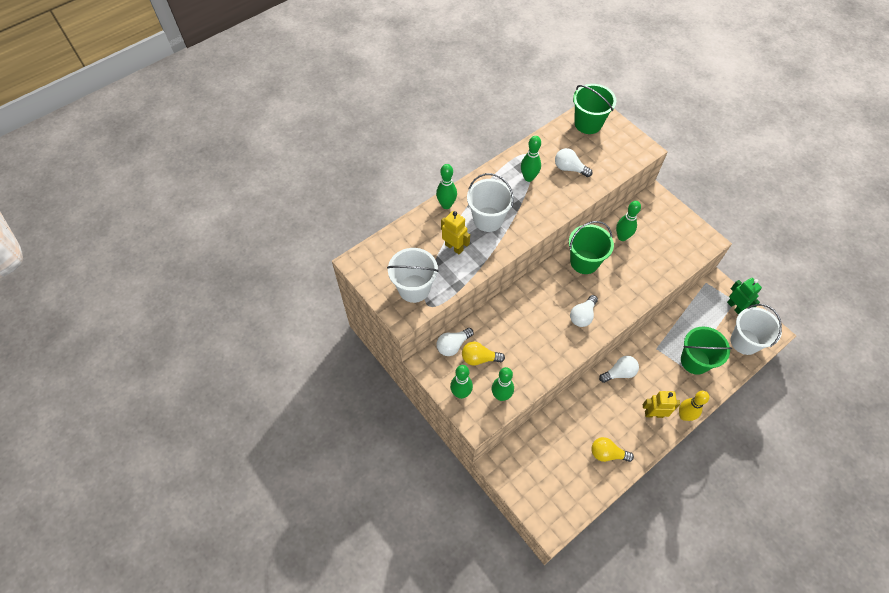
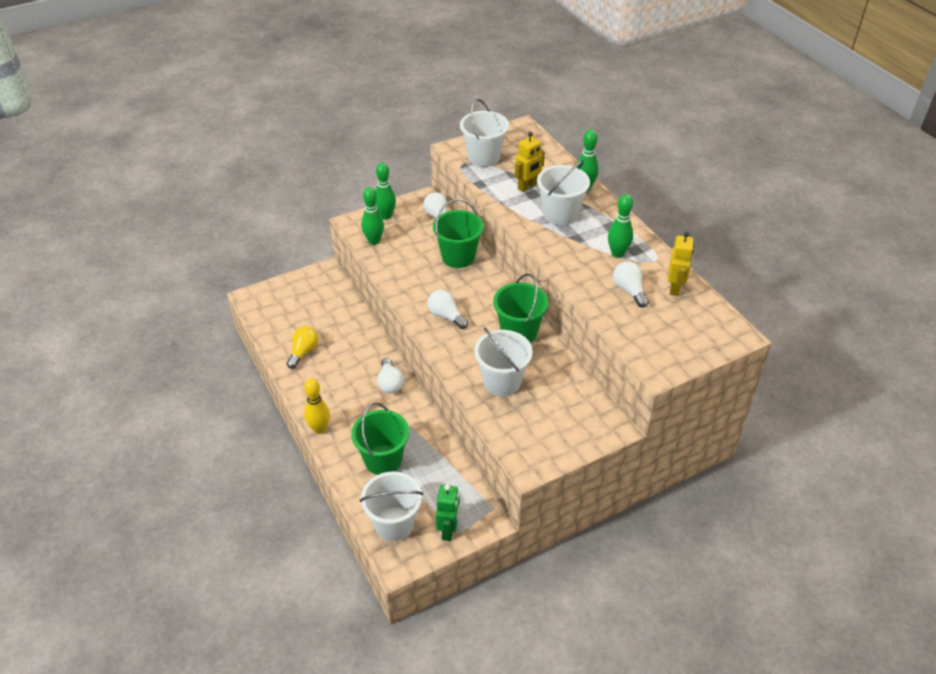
camera: 100 degrees right, 15 degrees down
(479, 358) = (418, 232): yellow light bulb -> none
(569, 168) = (629, 290): white light bulb -> white light bulb turned 60 degrees counterclockwise
(588, 123) = (709, 323): green bucket -> green bucket (458, 257)
(622, 237) = (550, 375): green bowling pin -> none
(639, 266) = (502, 381): none -> white bucket
(653, 414) = (331, 401): yellow robot -> yellow robot (675, 288)
(735, 307) = (448, 530): green robot -> green robot turned 60 degrees counterclockwise

